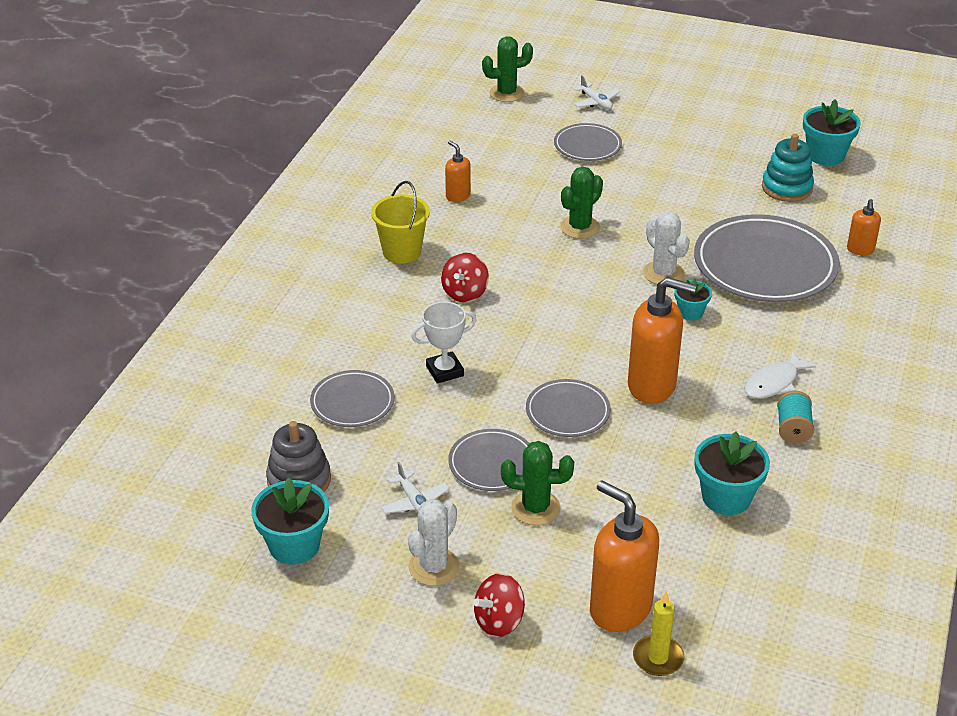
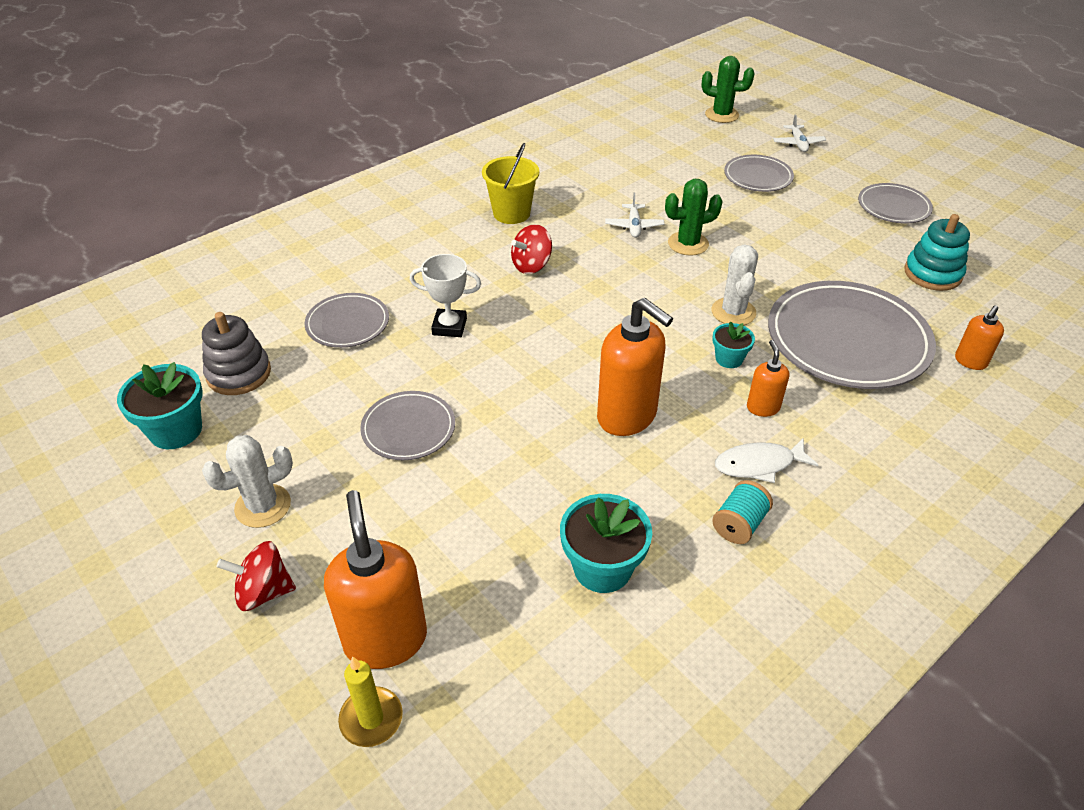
camera: 30 degrees right, 5 degrees up
(415, 502) = (308, 435): white plane -> white plane (634, 226)
(458, 196) = (602, 183): orange soap dispenser -> orange soap dispenser (763, 407)
(535, 508) = (406, 490): green cactus -> none
(567, 412) = (523, 408): grey plate -> grey plate (893, 207)
(825, 155) = (1001, 256): turquoise flower pot -> none

